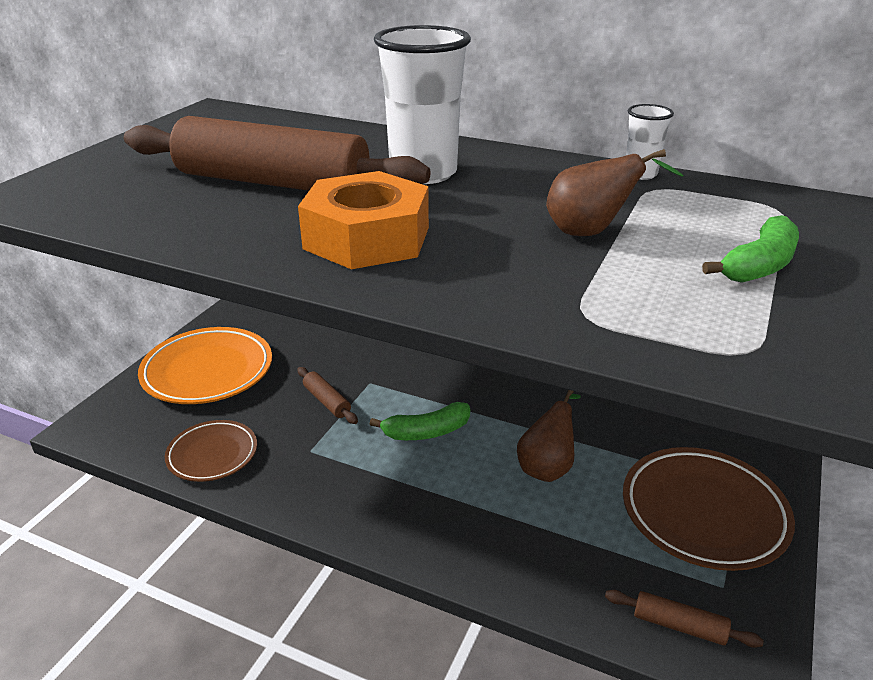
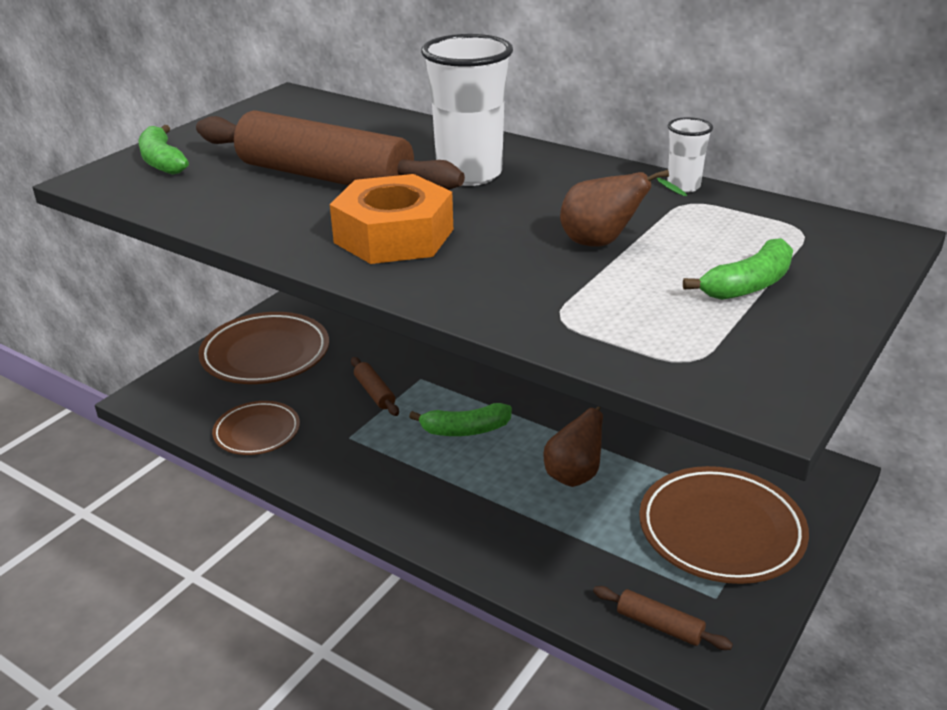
camera: 10 degrees right, 0 degrees up
(88, 176) = (162, 161): none -> green banana
(208, 371) = (265, 354): orange plate -> brown plate

